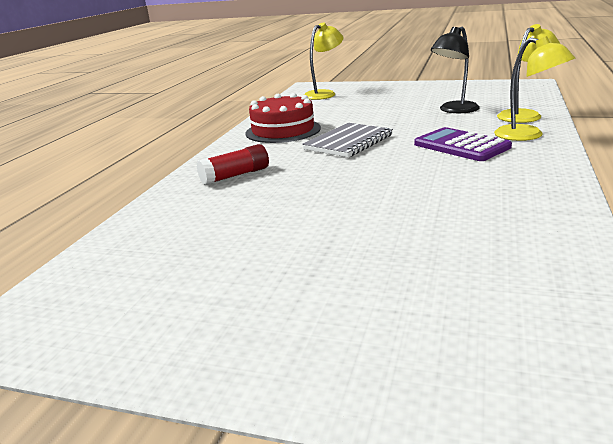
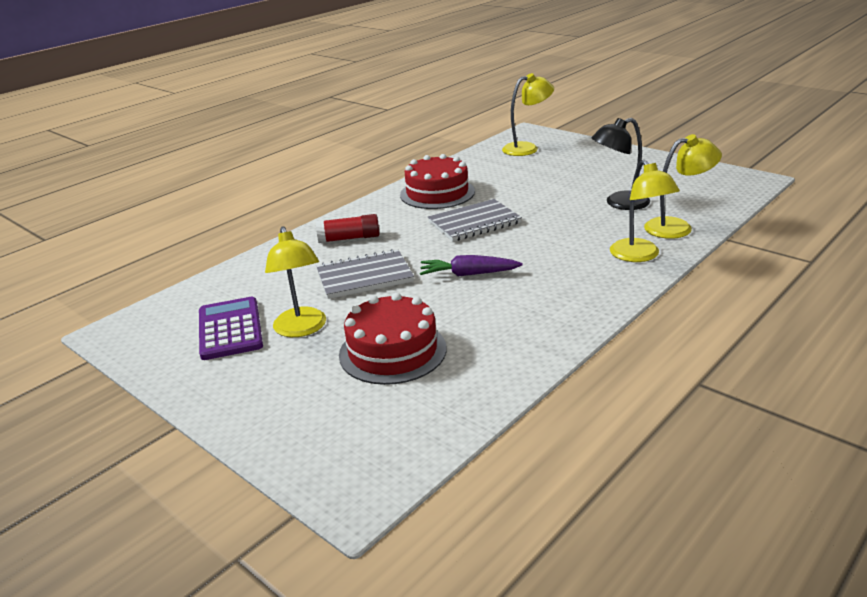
camera: 25 degrees right, 5 degrees up
(280, 261) = (302, 329): none -> yellow lamp
(293, 200) = (364, 277): none -> grey notebook
(399, 176) = (469, 274): none -> purple carrot
(417, 254) = (392, 351): none -> red cake
(461, 146) = (563, 253): purple calculator -> purple calculator (230, 329)

